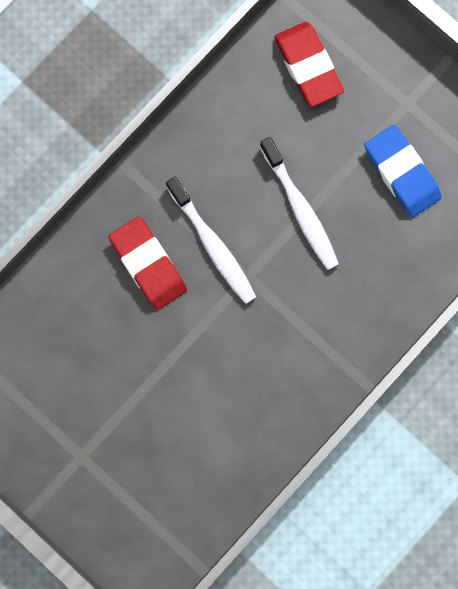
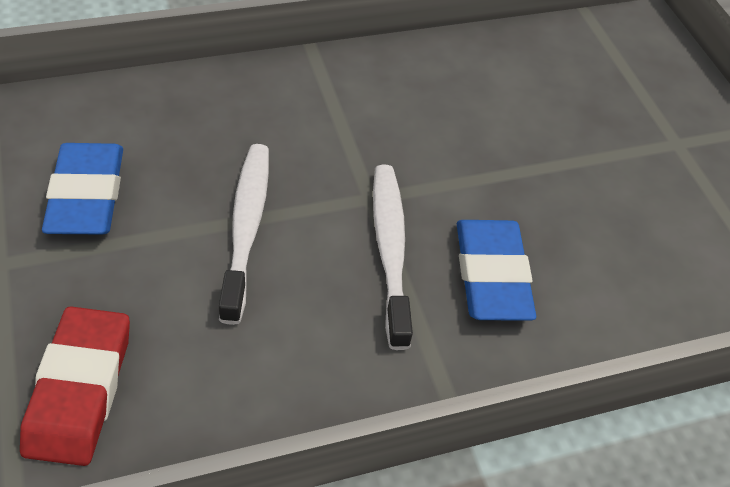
camera: 155 degrees left, 30 degrees down
(148, 264) = (491, 275): red eraser -> blue eraser

